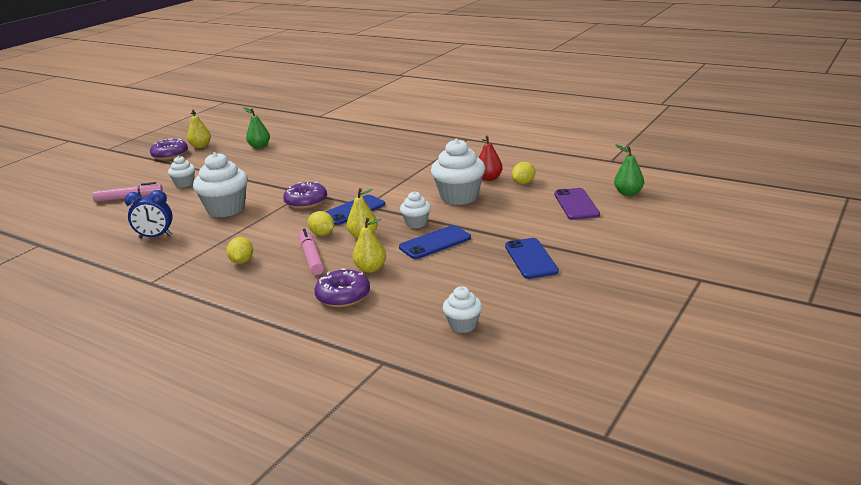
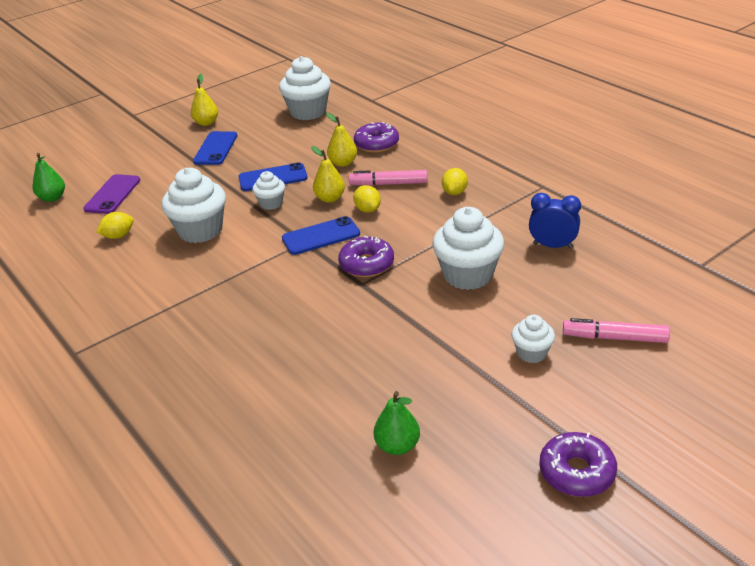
camera: 160 degrees left, 10 degrees up
(201, 146) = (515, 492): yellow pear -> yellow pear (206, 123)
(311, 257) = (388, 184): pink marker -> pink marker turned 90 degrees clockwise
(463, 325) = (308, 112): white cupcake -> white cupcake, size x1.86
(489, 178) = (142, 253): red pear -> none

